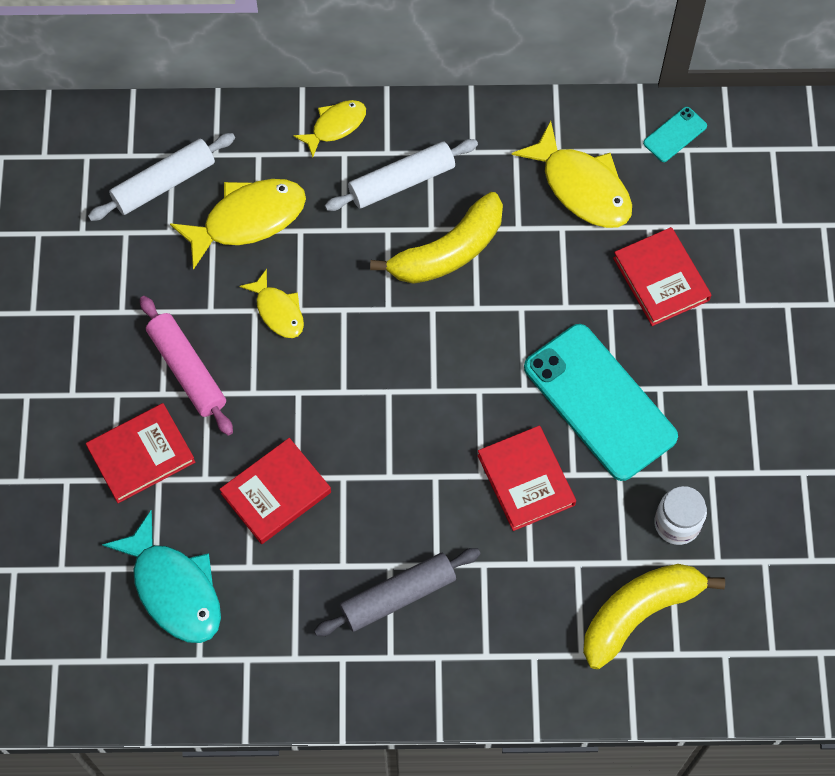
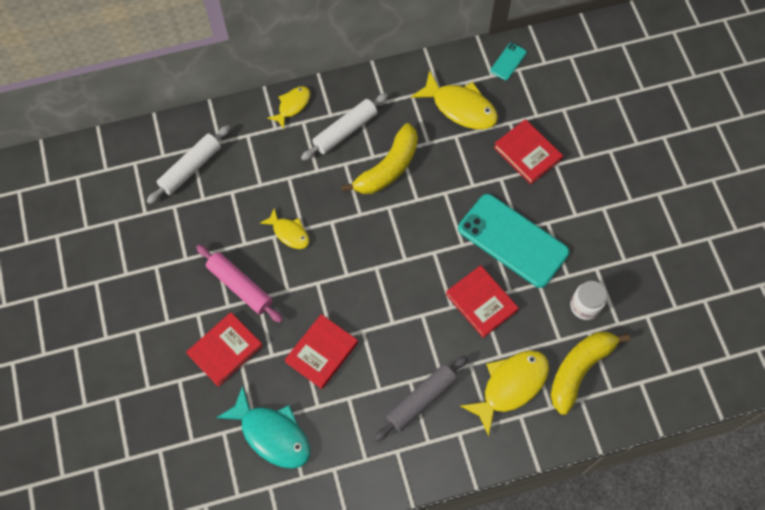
camera: 15 degrees left, 0 degrees up
(247, 219) = (252, 179): yellow fish -> yellow fish (510, 386)

